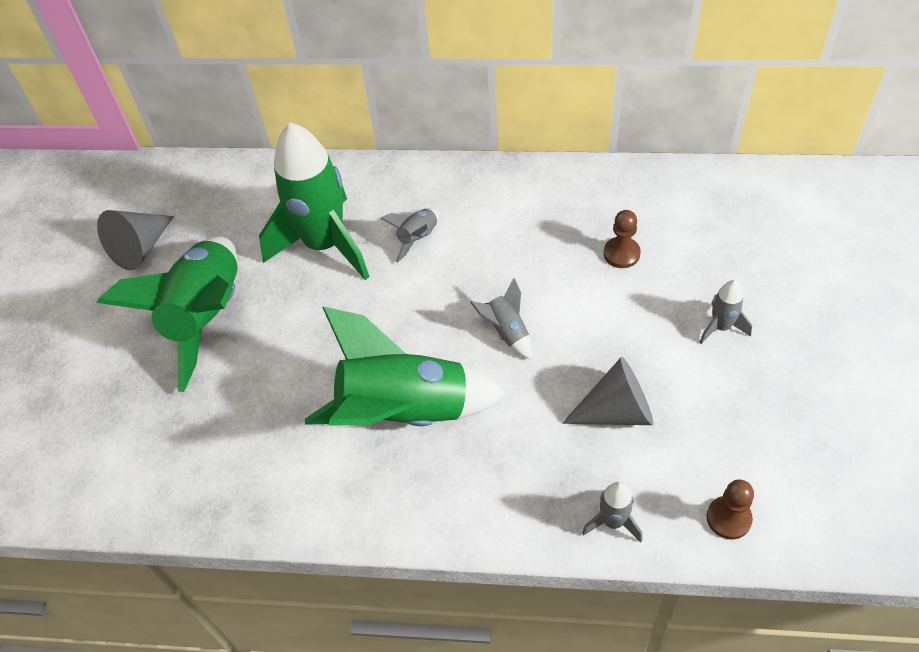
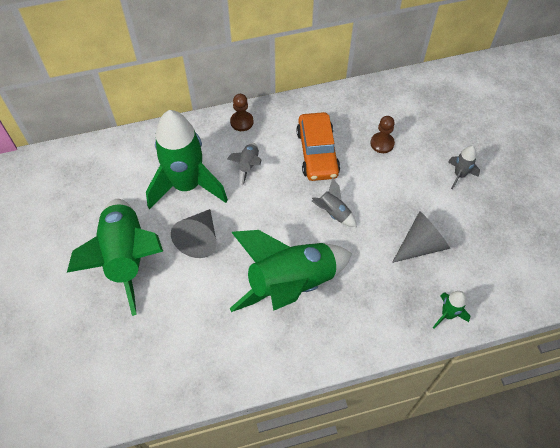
camera: 25 degrees left, 5 degrees up
(140, 248) = (53, 221): grey cone -> grey cone (199, 239)
(521, 244) = (317, 153): none -> orange car
(613, 522) = (447, 315): grey rocket -> green rocket
(728, 518) = (511, 292): brown pawn -> brown pawn (241, 122)

